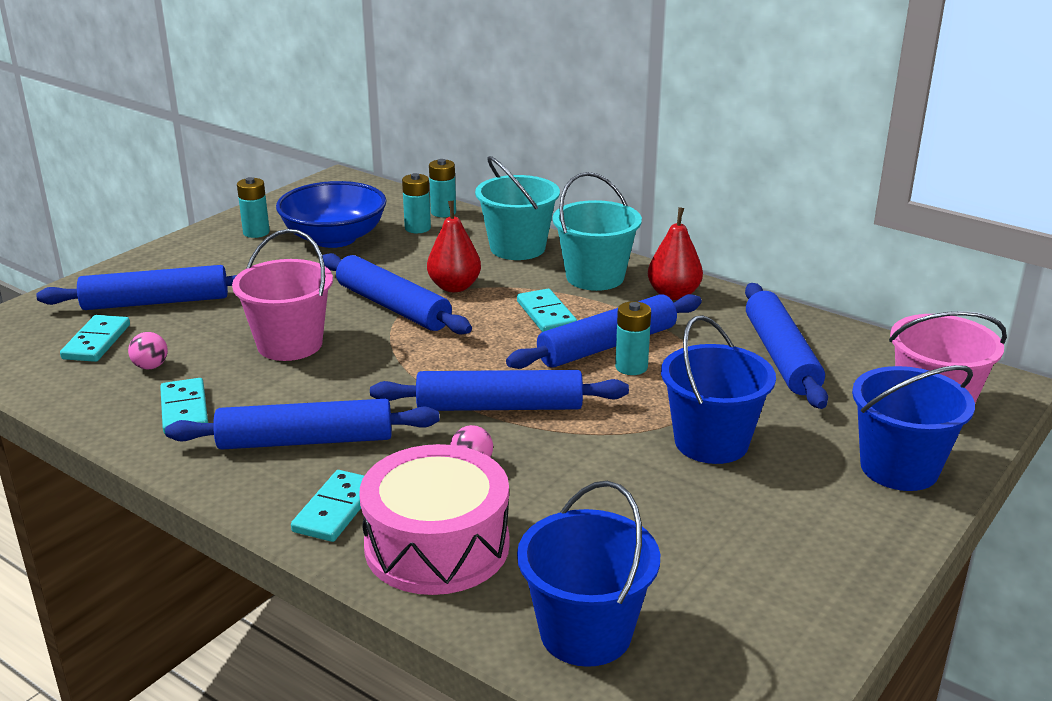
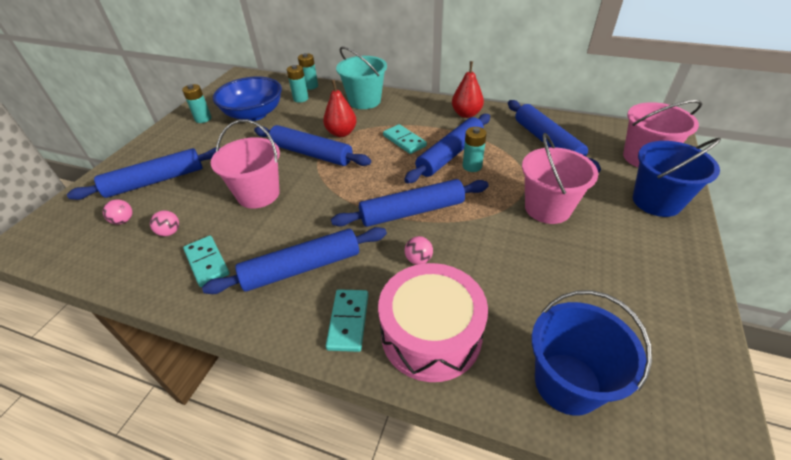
camera: 15 degrees left, 15 degrees up
(96, 342) = (123, 221): turquoise domino -> pink ball
(595, 277) = (417, 111): turquoise bucket -> none
(711, 442) = (547, 208): blue bucket -> pink bucket

